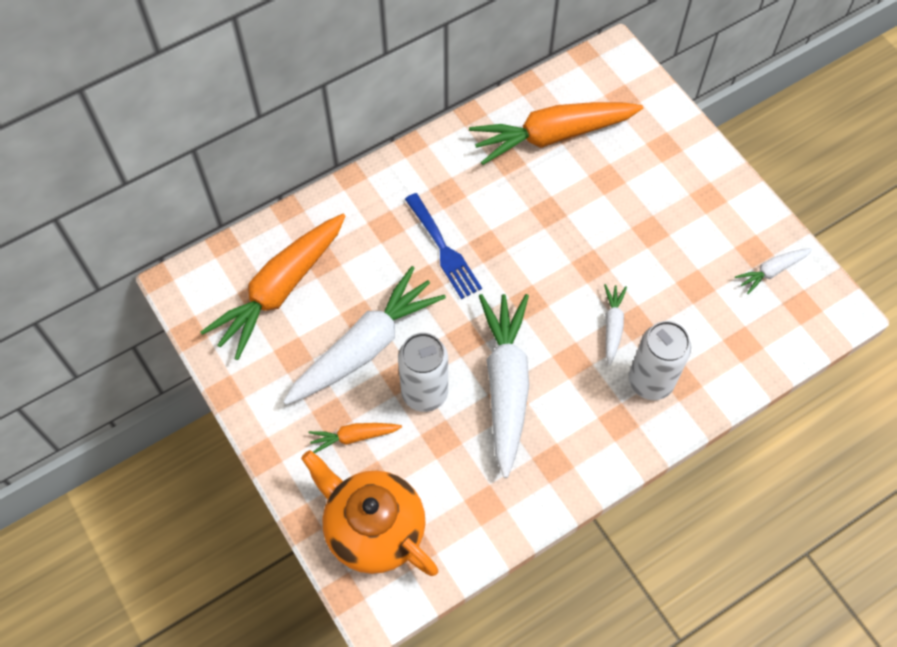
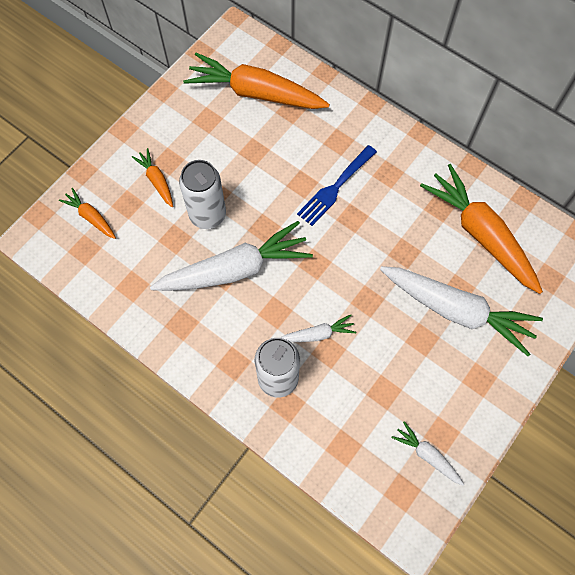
camera: 70 degrees right, 5 degrees up
(365, 346) = (231, 163): white carrot -> white carrot (456, 310)
(373, 528) = (91, 217): orange teapot -> orange carrot

